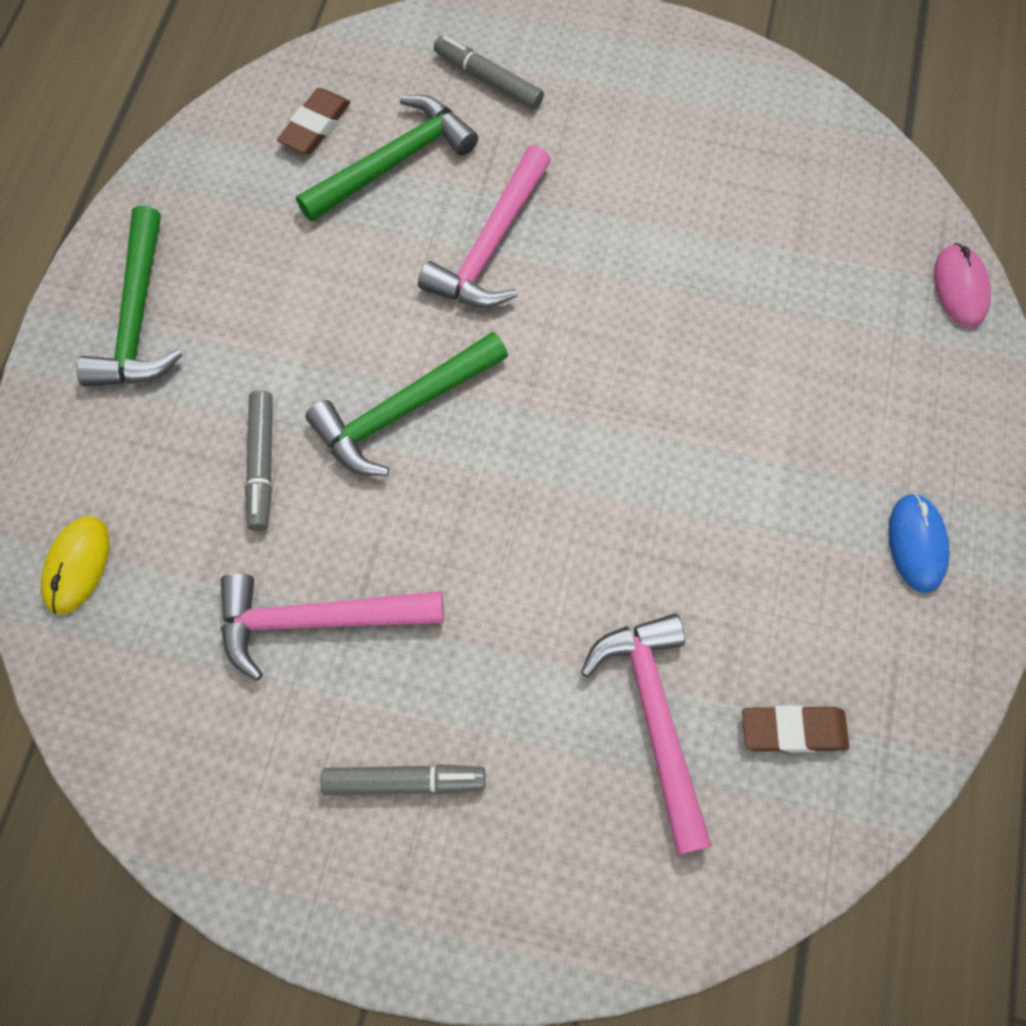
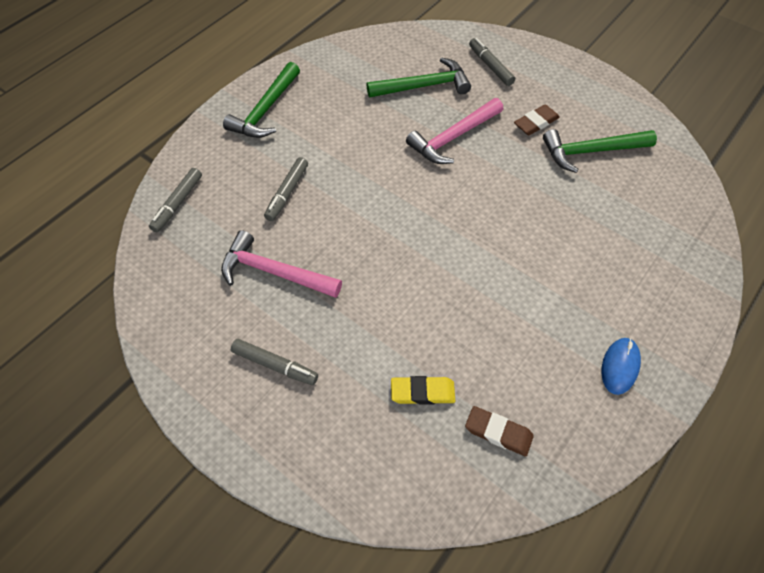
camera: 25 degrees right, 10 degrees down
(77, 566) = (177, 203): yellow mouse -> grey marker
(315, 126) = (394, 59): brown eraser -> brown eraser (536, 123)
(403, 411) = (369, 195): green hammer -> green hammer (591, 151)
(654, 719) = (422, 392): pink hammer -> yellow eraser
(960, 288) = (708, 247): pink mouse -> none

